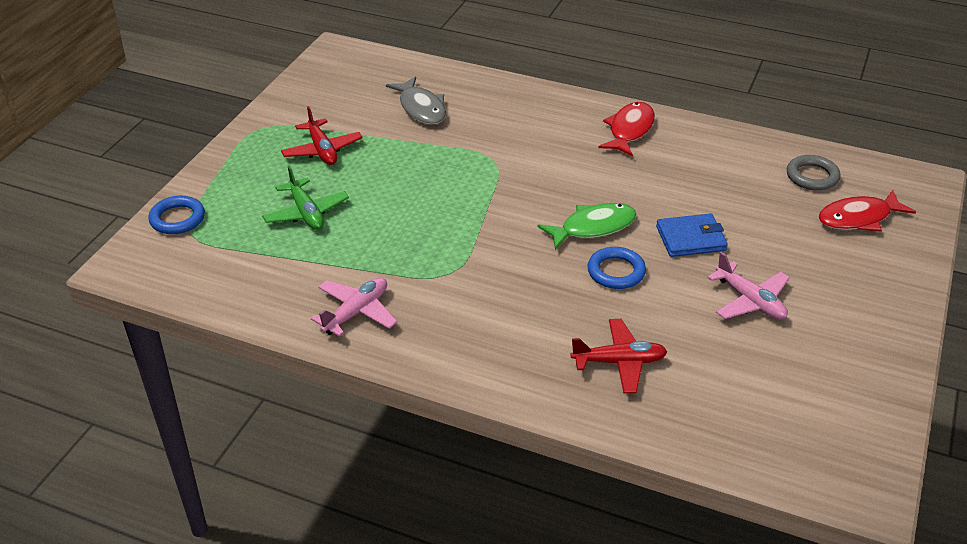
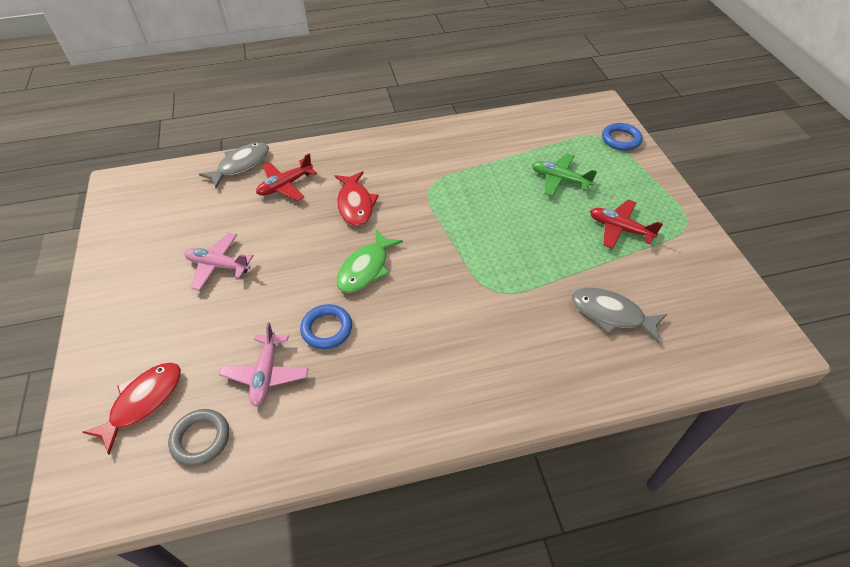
camera: 145 degrees right, 10 degrees up
(356, 312) = (454, 142): pink plane -> pink plane (266, 374)
(616, 272) = (325, 241): blue ring -> blue ring (327, 329)
(629, 130) = (412, 400): red fish -> red fish (355, 204)
(664, 427) = (241, 165): none -> grey fish
(690, 238) = (286, 298): blue wallet -> none

